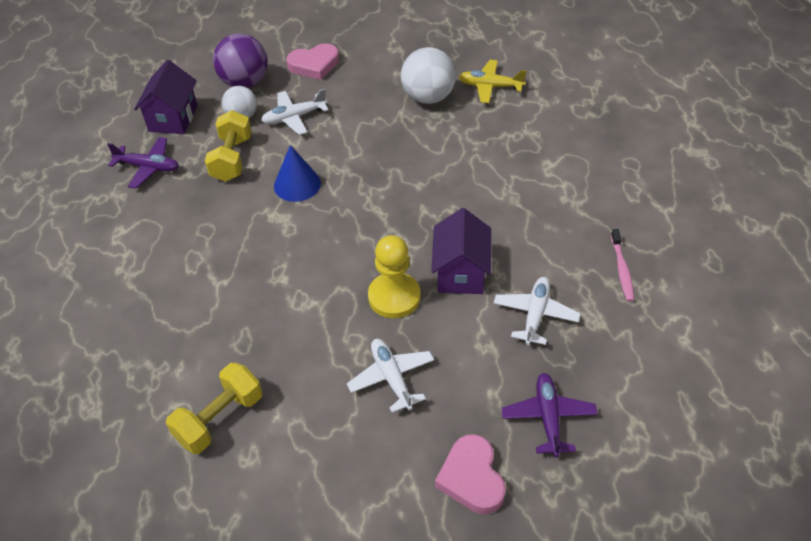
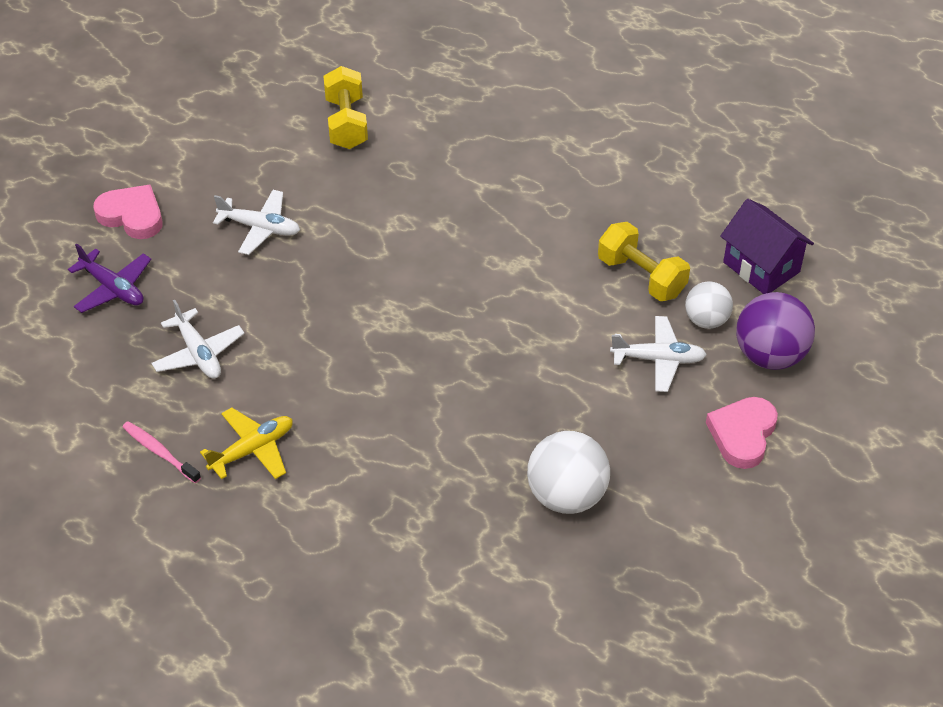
camera: 130 degrees right, 0 degrees up
(148, 167) = (695, 214): purple plane -> none
(294, 117) = (658, 359): white plane -> white plane turned 75 degrees clockwise
(297, 184) = (547, 301): blue cone -> none
(394, 297) = (331, 279): yellow pawn -> none
(461, 273) = (300, 339): purple house -> none
(490, 86) = (521, 569): yellow plane -> yellow plane (252, 450)

